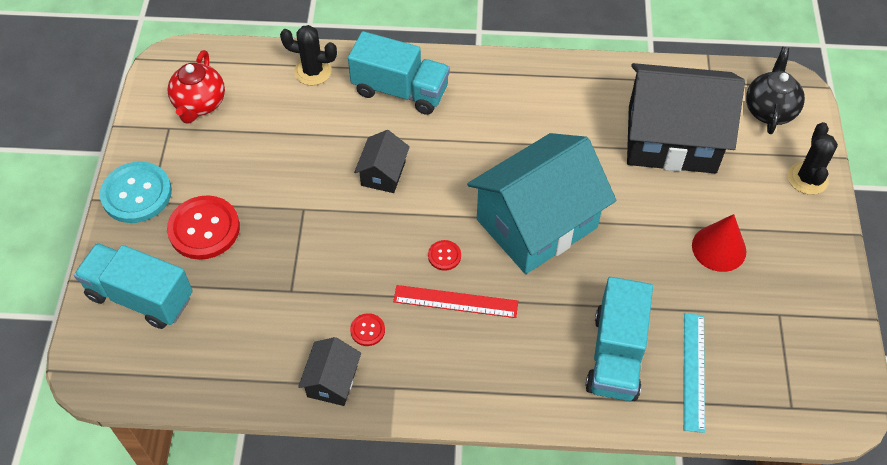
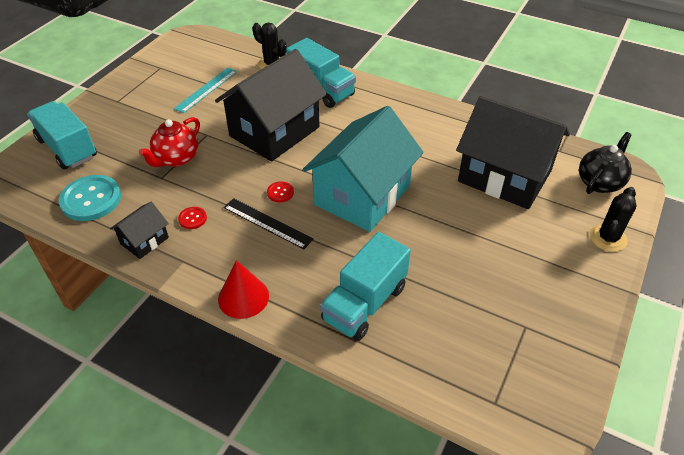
camera: 25 degrees right, 10 degrees down
(136, 194) = (112, 94): turquoise button -> turquoise button (91, 199)
(200, 104) = (188, 61): red teapot -> red teapot (176, 158)
(204, 229) = (136, 125): red button -> none
(383, 173) = (274, 131): black house -> black house, size x2.24
(455, 301) = (267, 223): red ruler -> black ruler
(536, 223) = (362, 195): turquoise house -> turquoise house turned 45 degrees counterclockwise
(693, 371) = (422, 340): turquoise ruler -> turquoise ruler (206, 90)
(719, 248) = (499, 260): red cone -> red cone (243, 297)

